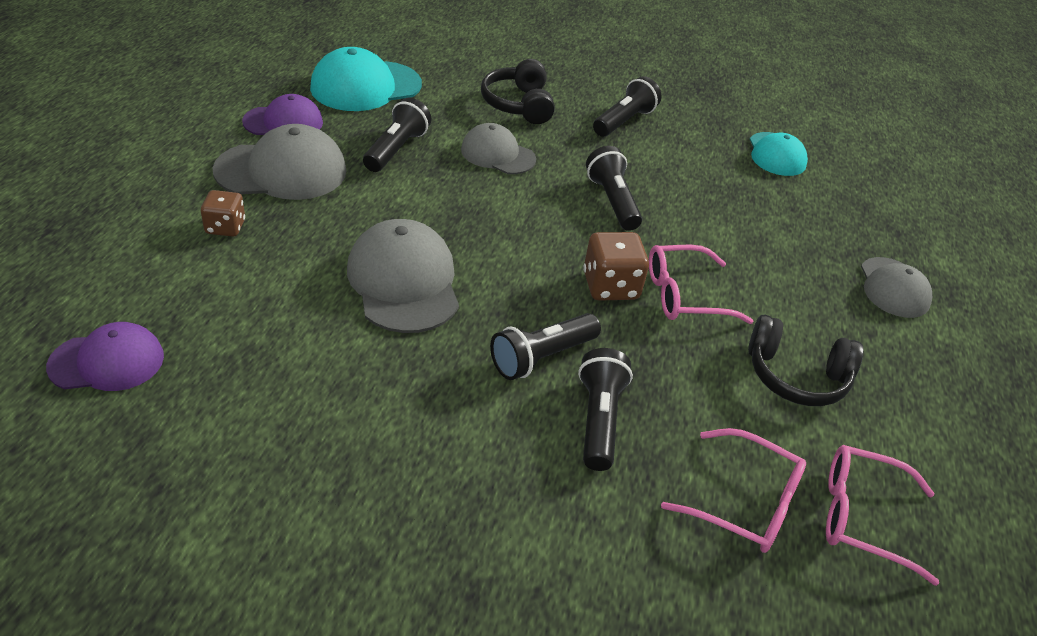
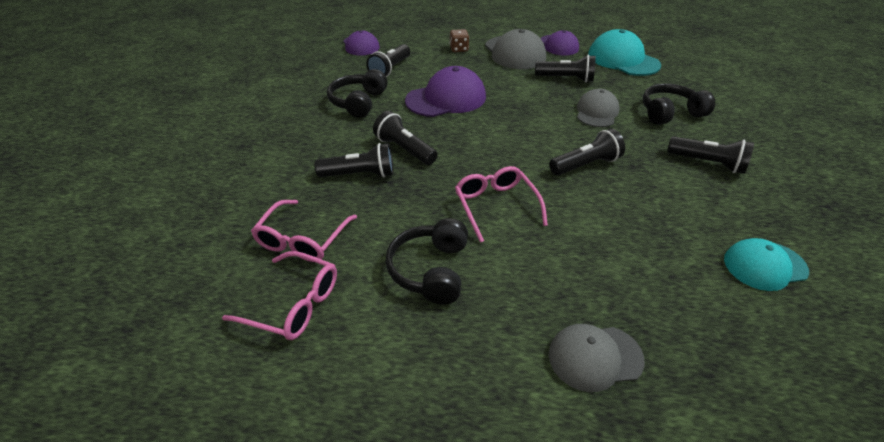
camera: 85 degrees right, 0 degrees up
(255, 331) = (390, 69): none -> black flashlight
(369, 395) = (358, 102): none -> black headphones
(404, 282) = (446, 99): grey cap -> purple cap
(610, 286) = (485, 170): brown dice -> none
(862, 517) = (293, 304): pink glasses -> pink glasses turned 105 degrees clockwise

